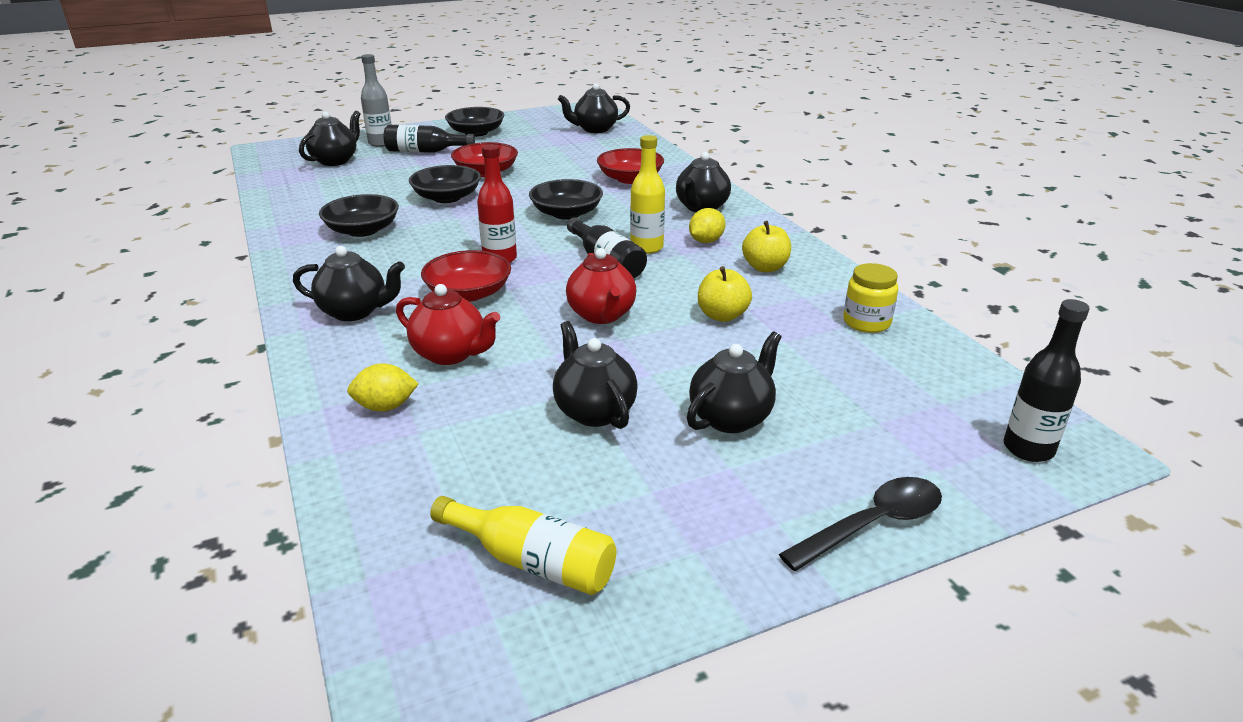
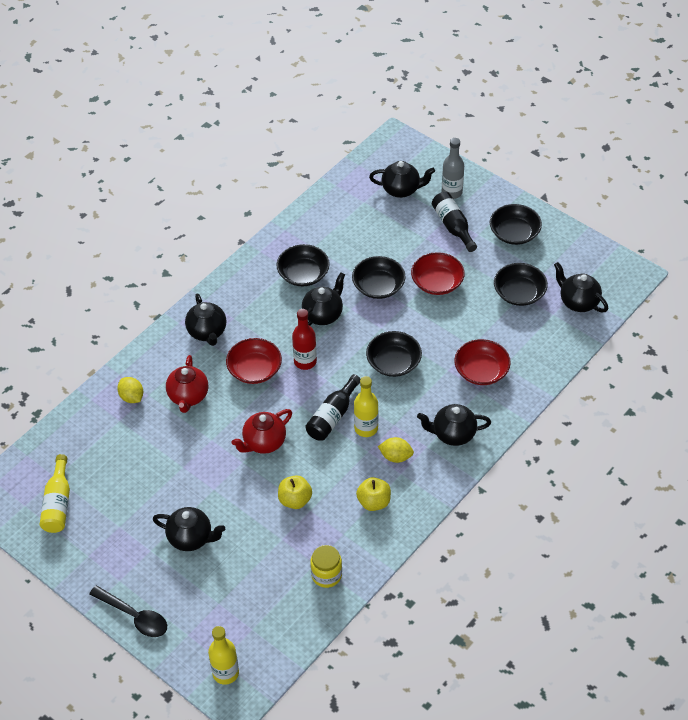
camera: 65 degrees right, 20 degrees up
(552, 145) = (519, 293): none -> black bowl
(594, 411) = (168, 480): black teapot -> black teapot (323, 315)
(1028, 449) = (225, 673): black bottle -> yellow bottle

